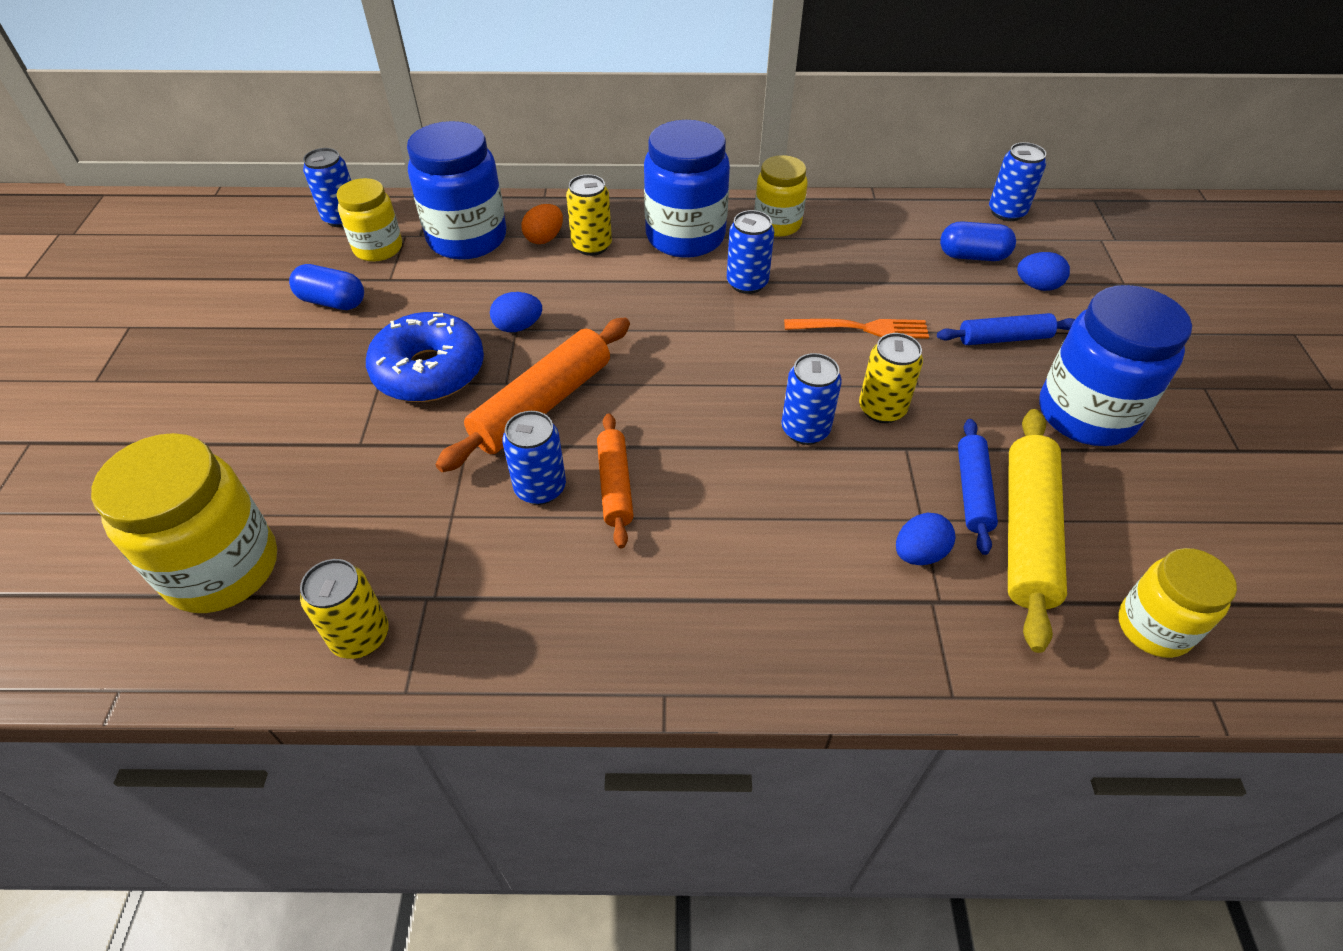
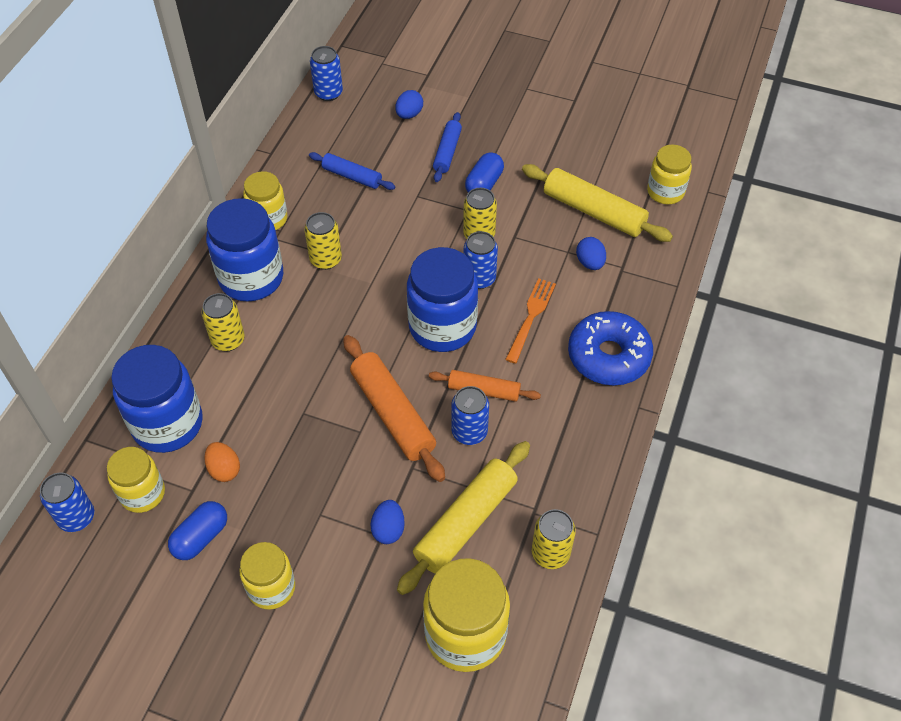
camera: 70 degrees left, 5 degrees up
(276, 371) = (271, 588): none -> yellow jar
(394, 523) = (466, 522): none -> yellow rolling pin
(429, 371) = (323, 478): blue donut -> blue donut (608, 356)
(518, 327) = (302, 411): blue egg -> blue egg (388, 529)
(544, 238) = (199, 369): orange egg -> orange egg (224, 469)
(747, 283) = (325, 259): blue can -> yellow can
(861, 328) = (403, 216): orange fork -> orange fork (531, 317)
(972, 256) = (363, 131): blue capsule -> blue capsule (484, 184)
(973, 491) = (557, 221): blue rolling pin -> blue rolling pin (352, 176)
(1086, 414) = (523, 146): blue jar -> blue jar (442, 327)

